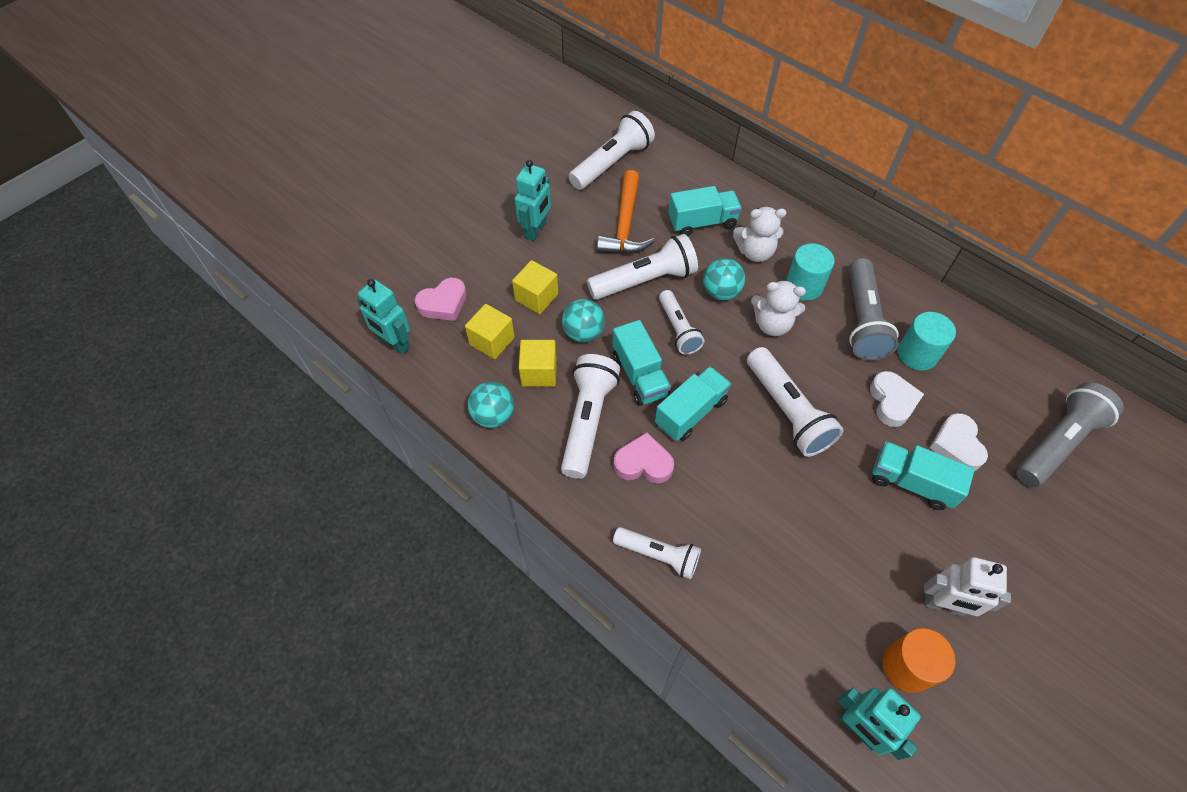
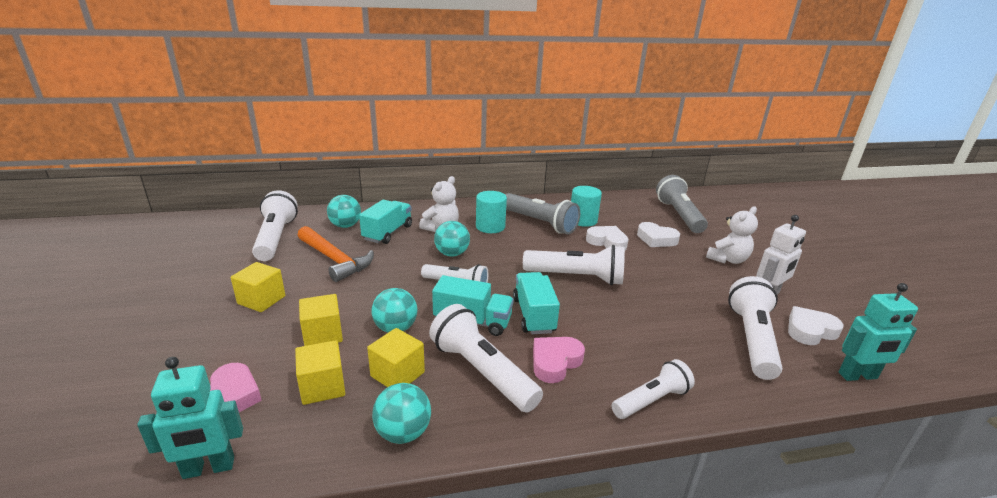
camera: 55 degrees left, 30 degrees down
(536, 230) = (261, 300): turquoise robot -> yellow cube
(645, 281) = (395, 276): white flashlight -> white flashlight (751, 339)
(679, 186) = (345, 226): none -> turquoise ball
(772, 324) = (503, 250): white teddy bear -> white teddy bear (727, 259)
(907, 666) = (810, 331): orange cylinder -> white heart
(911, 483) = (670, 263): turquoise truck -> none

